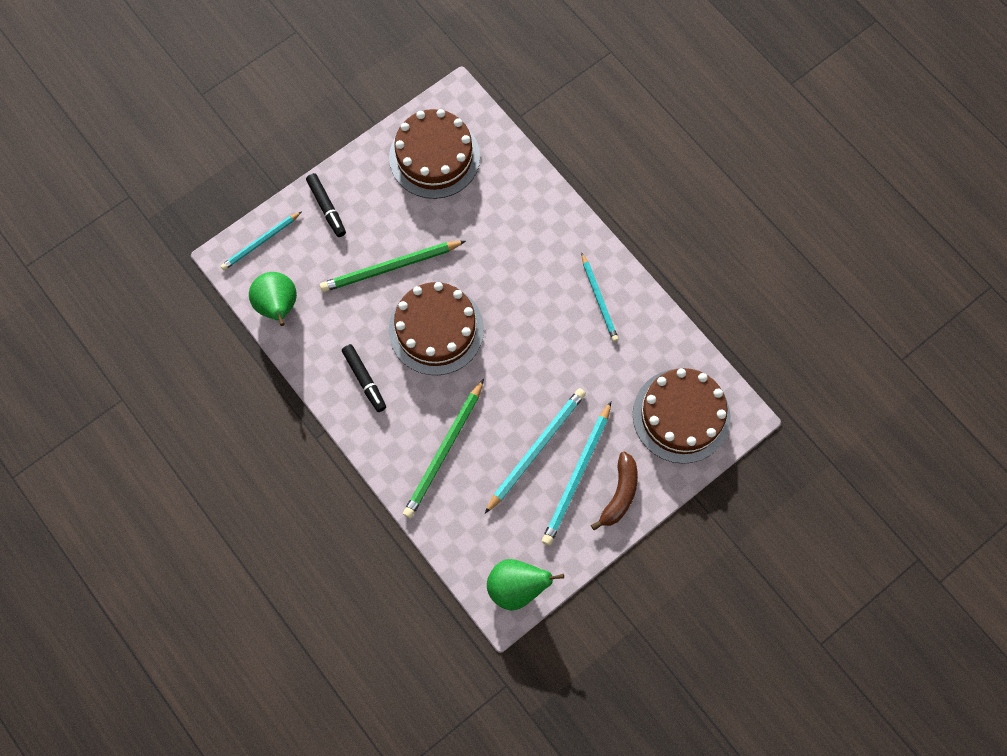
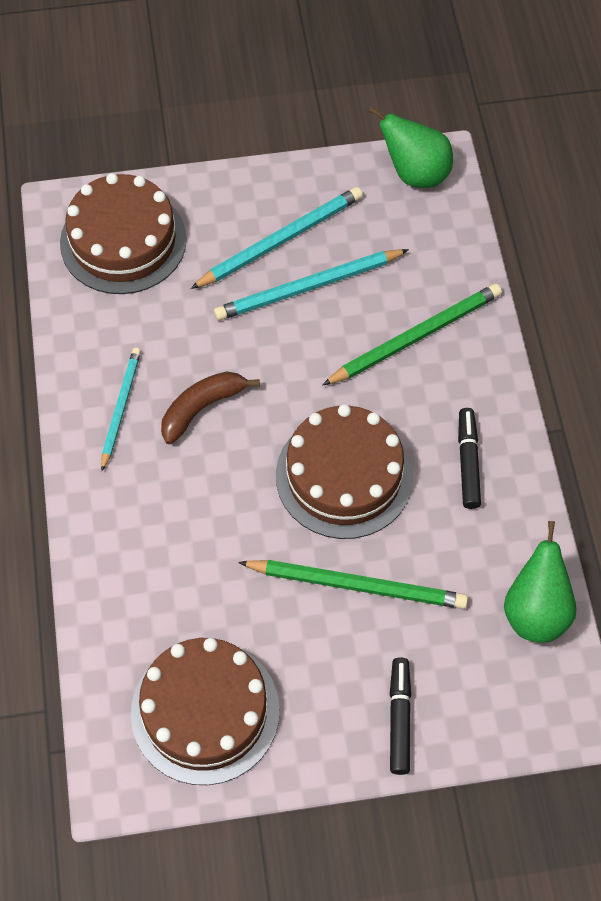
camera: 150 degrees left, 10 degrees down
(261, 242) = (518, 718): turquoise pencil -> none
(619, 494) = (247, 202): brown banana -> brown banana (202, 408)

